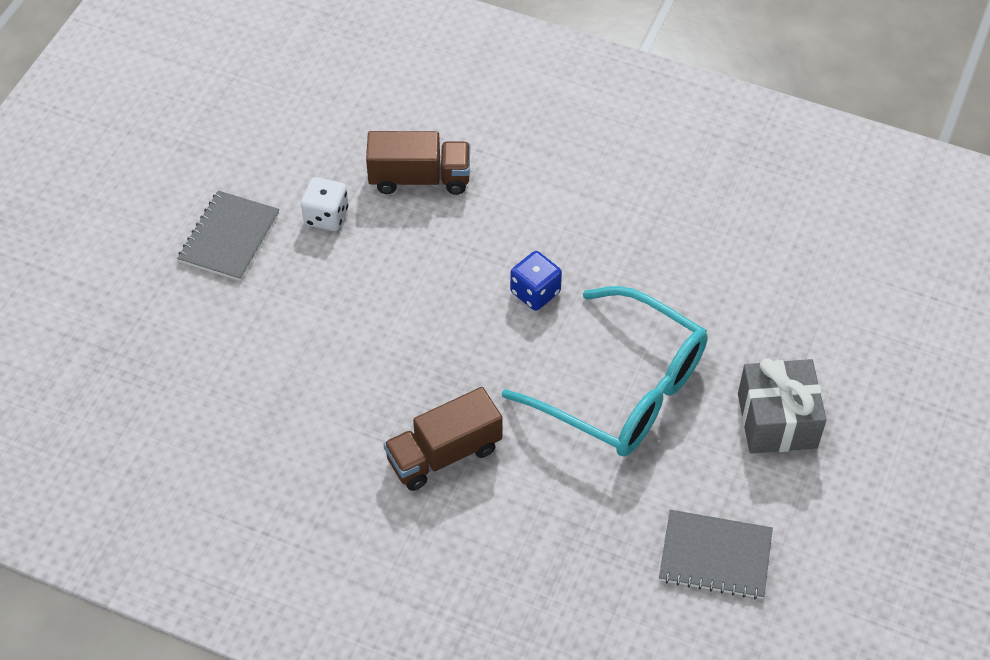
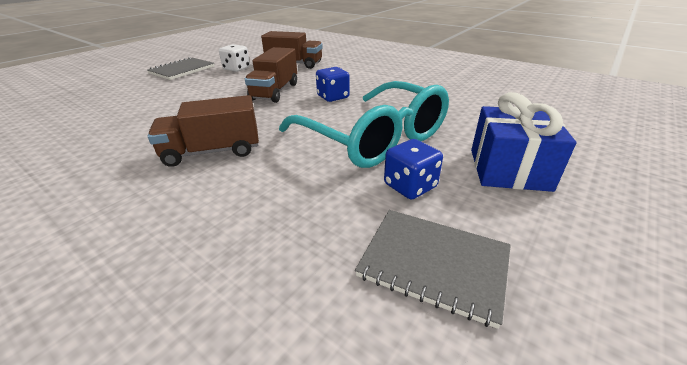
camera: 15 degrees right, 20 degrees down
(439, 290) = (275, 91): none -> brown truck
(681, 468) = (410, 186): none -> blue dice
(777, 421) = (509, 169): grey gift -> blue gift

